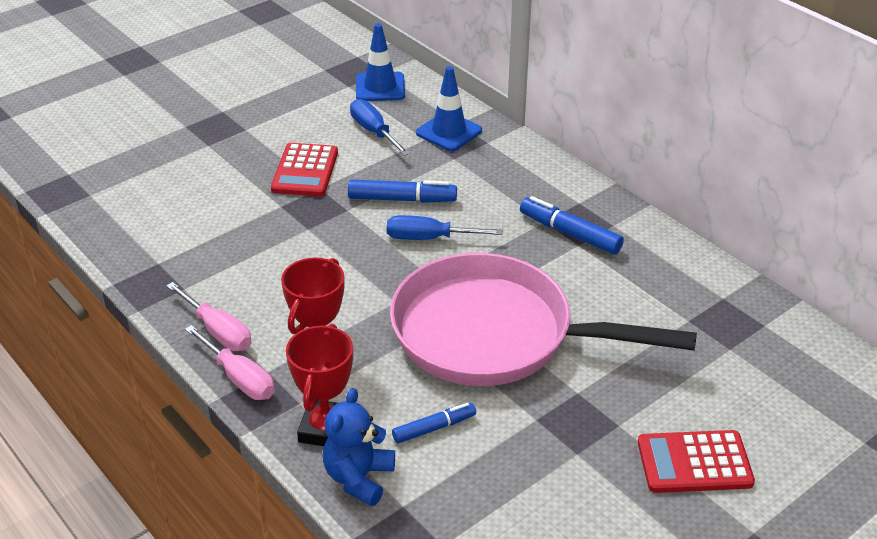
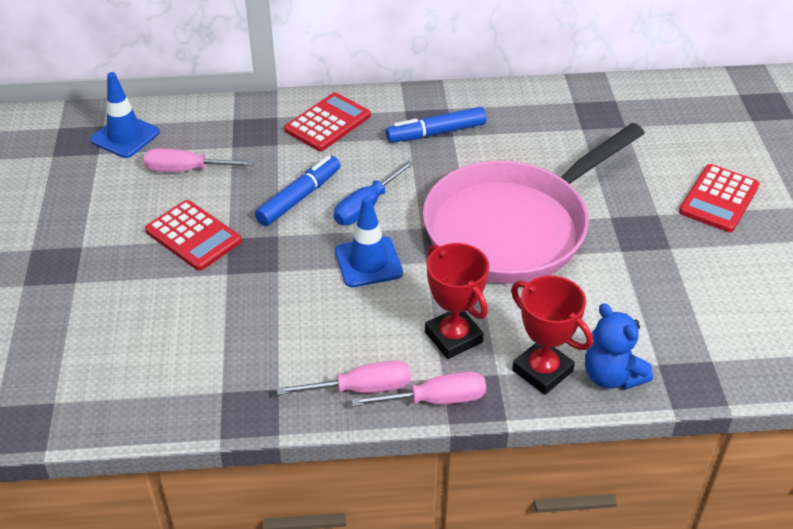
camera: 55 degrees left, 5 degrees up
(374, 132) = (187, 170): blue screwdriver -> pink screwdriver
(434, 428) = (589, 308): blue marker -> none
(449, 132) = (238, 129): blue traffic cone -> blue traffic cone (368, 262)
(511, 170) = (327, 123): none -> red calculator

